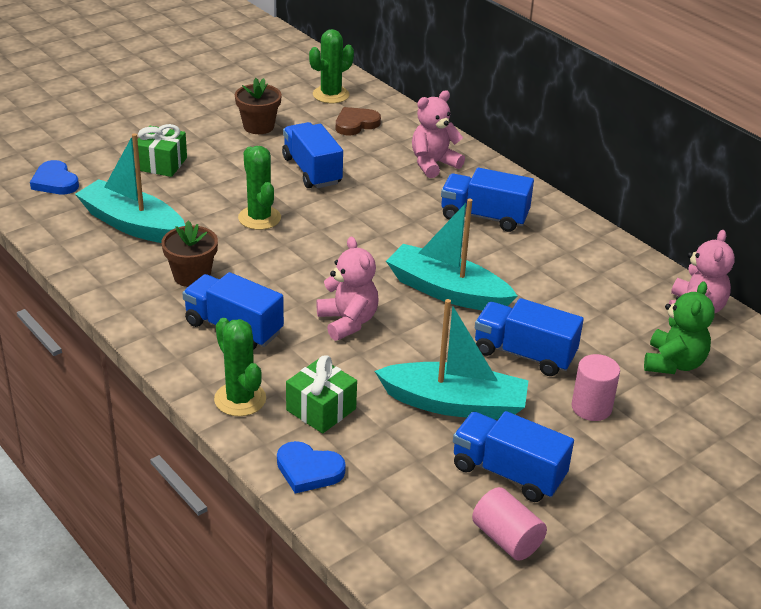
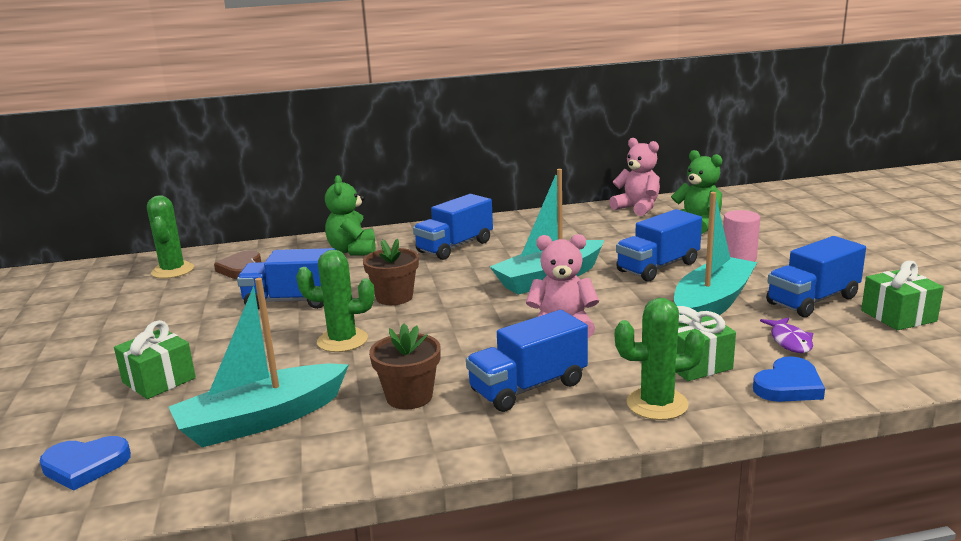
camera: 60 degrees left, 15 degrees down
(258, 126) = (171, 313): brown flower pot -> brown flower pot (394, 297)
(399, 464) = (789, 341): none -> purple fish
(433, 164) = (353, 250): pink teddy bear -> green teddy bear
(506, 539) = (898, 316): pink cylinder -> green gift

